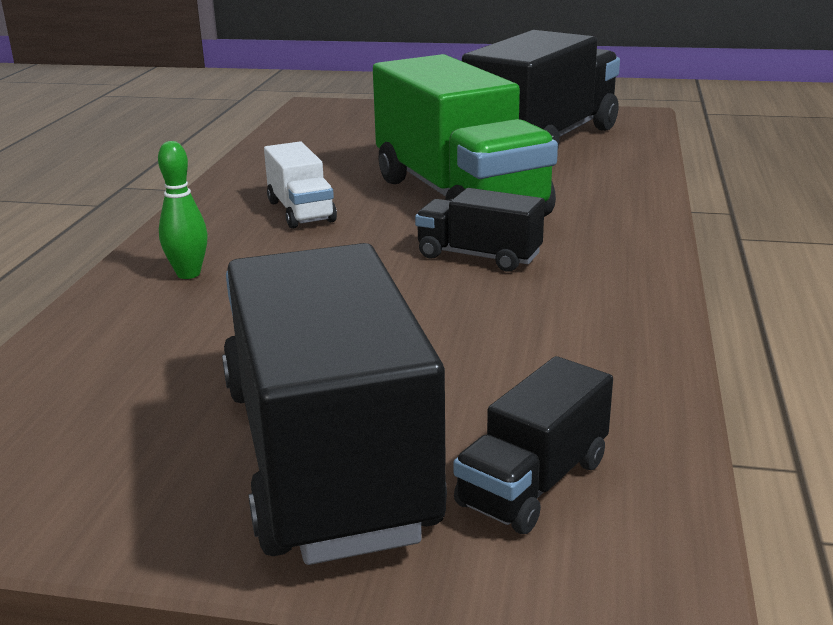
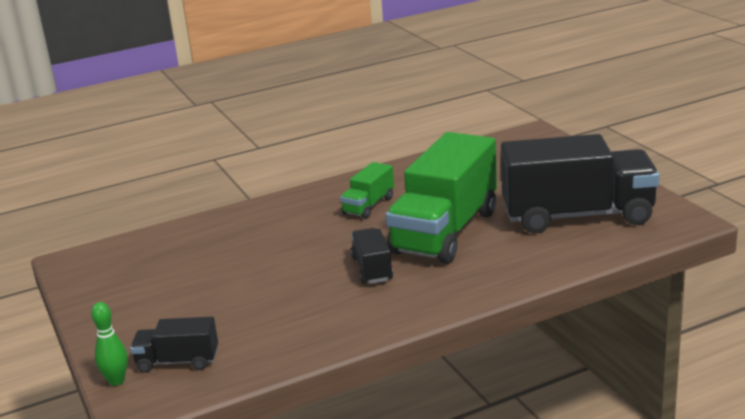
camera: 55 degrees right, 0 degrees up
(188, 274) = (268, 218): green bowling pin -> green bowling pin (116, 381)
(301, 211) = (368, 206): white truck -> green truck
(326, 456) = (157, 315): black truck -> none

